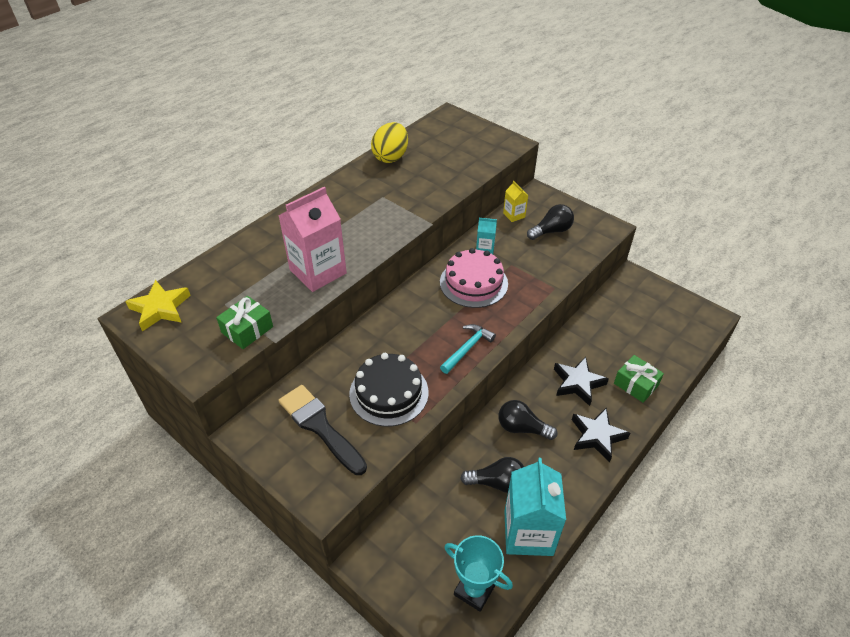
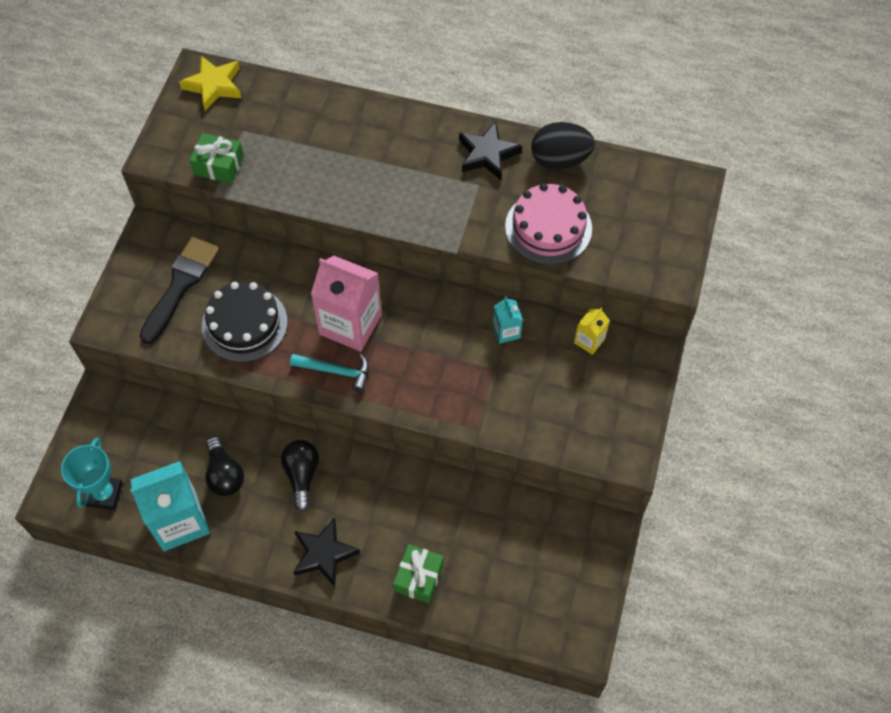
camera: 65 degrees right, 15 degrees up
(318, 271) = (324, 183): pink carton -> pink carton (350, 324)
(391, 157) = (560, 160): yellow egg -> black egg
(473, 283) = (440, 340): pink cake -> pink cake (548, 227)
(551, 231) = (582, 393): black light bulb -> none
(577, 383) = (391, 513): black star -> black star (487, 154)

